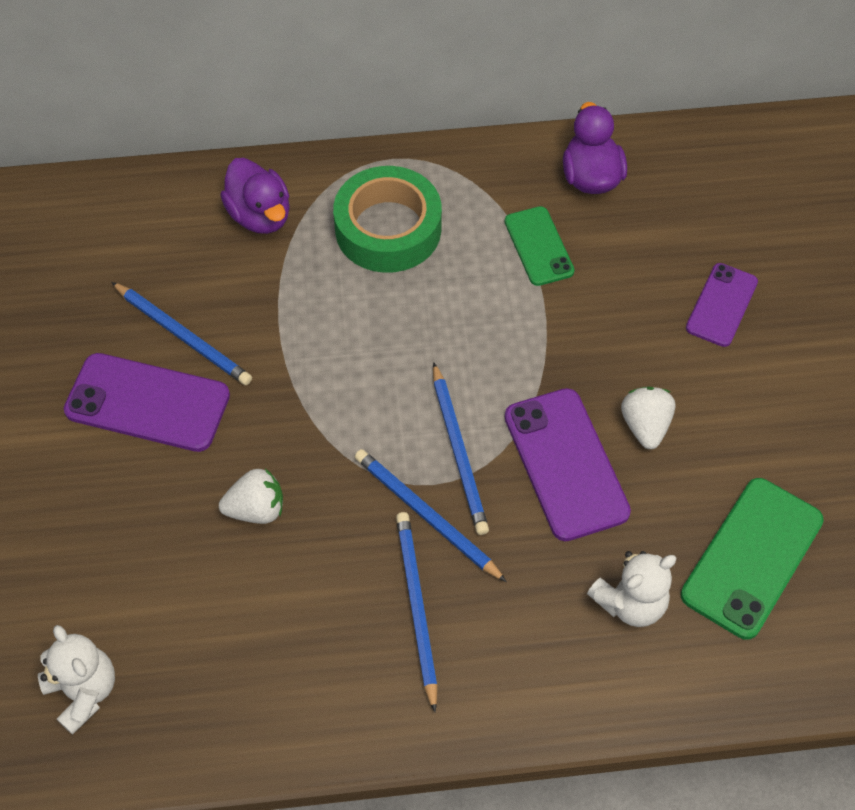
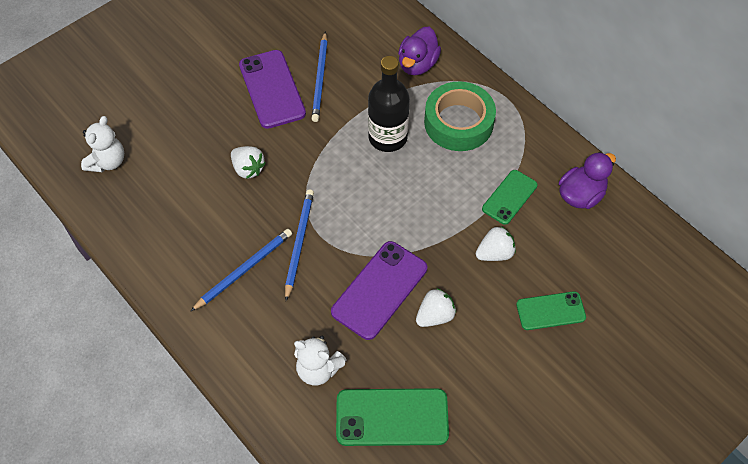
camera: 55 degrees right, 0 degrees up
(345, 317) = (387, 137): none -> black bottle
(459, 451) = (348, 236): blue pencil -> none
(604, 310) = (494, 253): none -> white strawberry
(721, 305) = (550, 311): purple phone -> green phone

